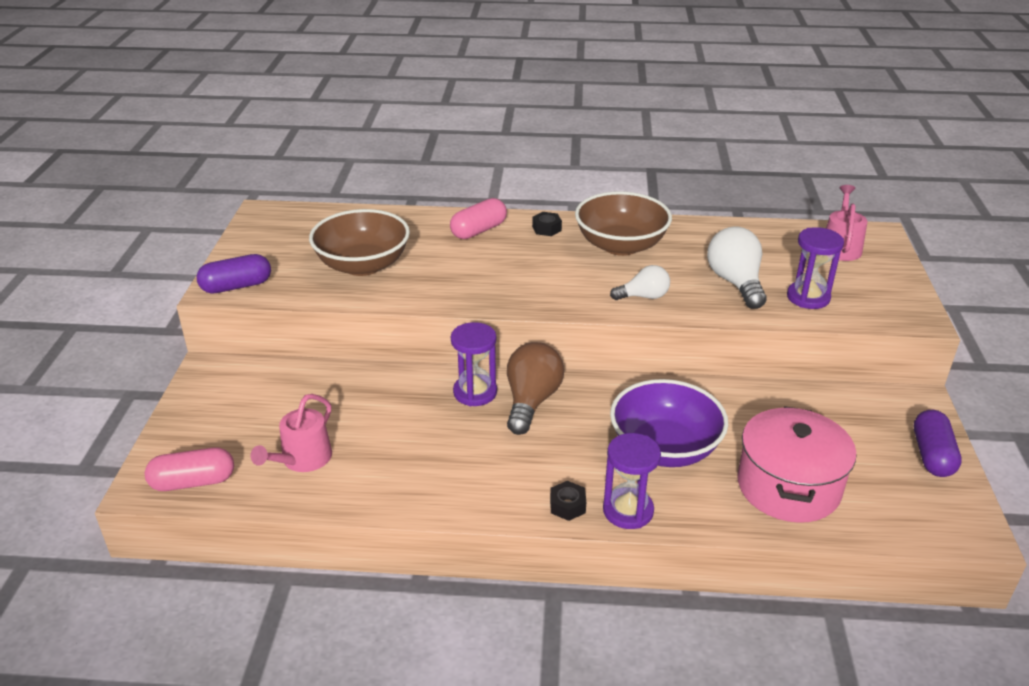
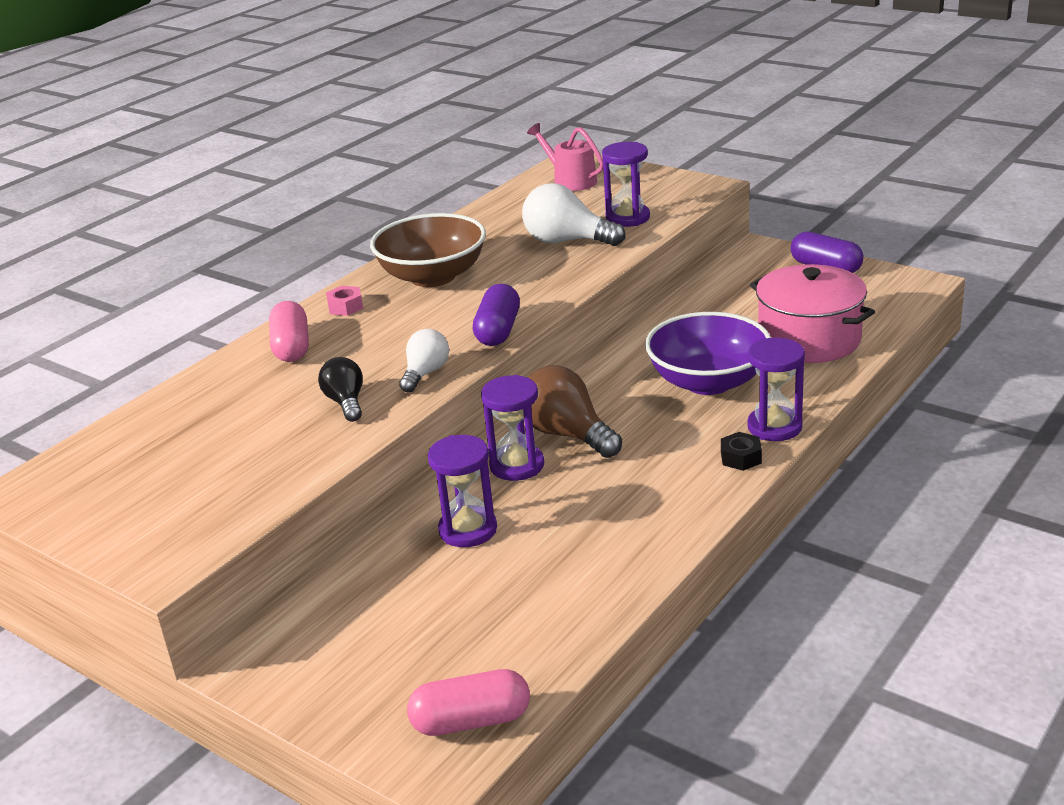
camera: 55 degrees left, 5 degrees down
(193, 482) = (471, 721): pink capsule -> pink capsule turned 60 degrees clockwise
(236, 286) = (178, 549): purple capsule -> purple capsule (498, 331)
(302, 459) = (513, 618): pink watering can -> none
(363, 265) = (259, 440): brown bowl -> none
(386, 400) = (468, 530): none -> purple hourglass
(427, 278) = (346, 402): none -> black light bulb
(546, 229) = (345, 307): black nut -> pink nut
(643, 296) = (535, 290): white light bulb -> white light bulb (425, 373)

